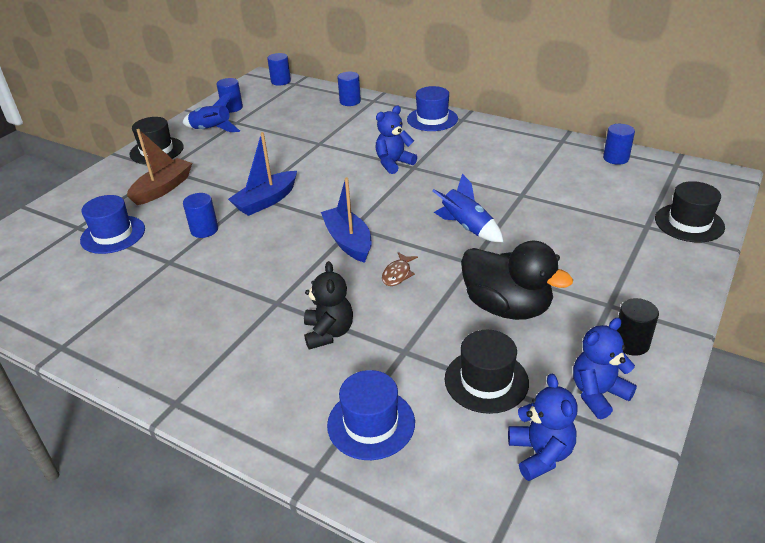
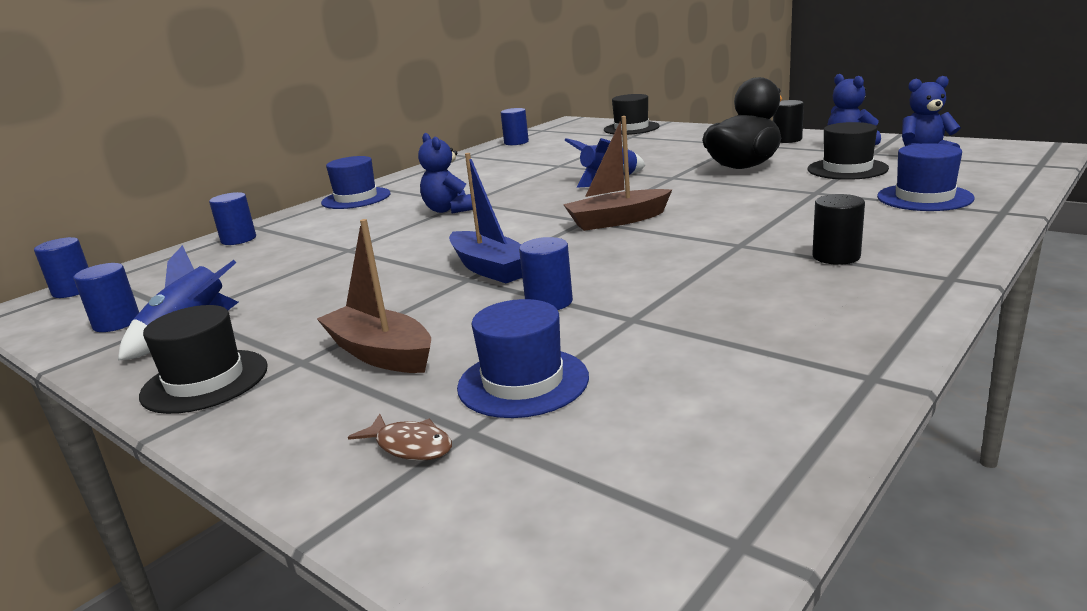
camera: 80 degrees left, 15 degrees down
(235, 349) = (836, 256): none -> black cylinder
(328, 333) = (794, 219): black teddy bear -> none
(348, 241) = (617, 220): blue boat -> brown boat
(397, 274) = (688, 199): brown fish -> brown fish (410, 446)

